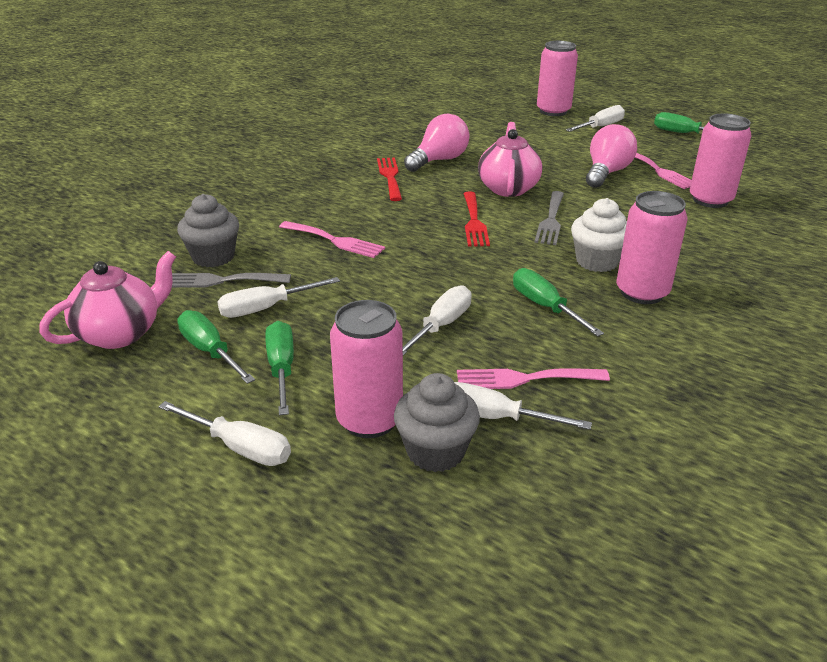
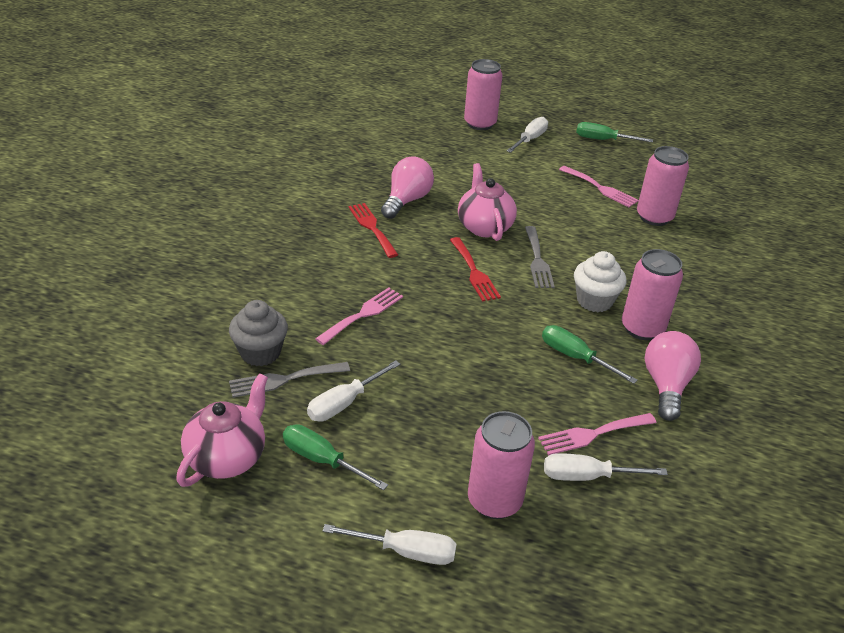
camera: 20 degrees left, 5 degrees up
(281, 369) = (395, 465): green screwdriver -> none
(335, 241) = (363, 314): pink fork -> pink fork turned 60 degrees counterclockwise
(435, 451) = (559, 518): grey cupcake -> none
(441, 326) = (503, 393): white screwdriver -> none
(606, 173) = (559, 197): pink light bulb -> pink light bulb (666, 386)

